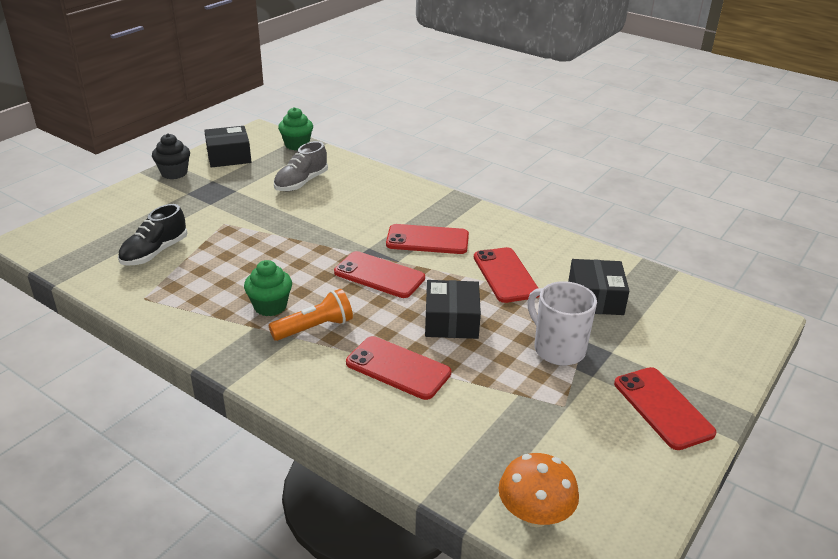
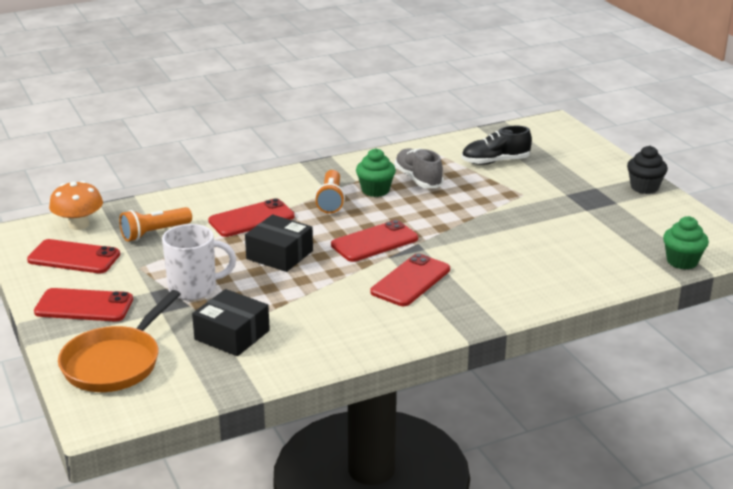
camera: 120 degrees right, 5 degrees down
(154, 252) = (495, 161): black shoe -> black shoe turned 75 degrees counterclockwise
(229, 156) = (670, 219): black box -> none
(301, 183) = (581, 244): grey shoe -> grey shoe (418, 179)
(491, 430) = (154, 233): none -> orange flashlight
(505, 275) = (314, 301): red phone -> red phone (74, 257)
(702, 343) = (115, 363): none -> orange pan

